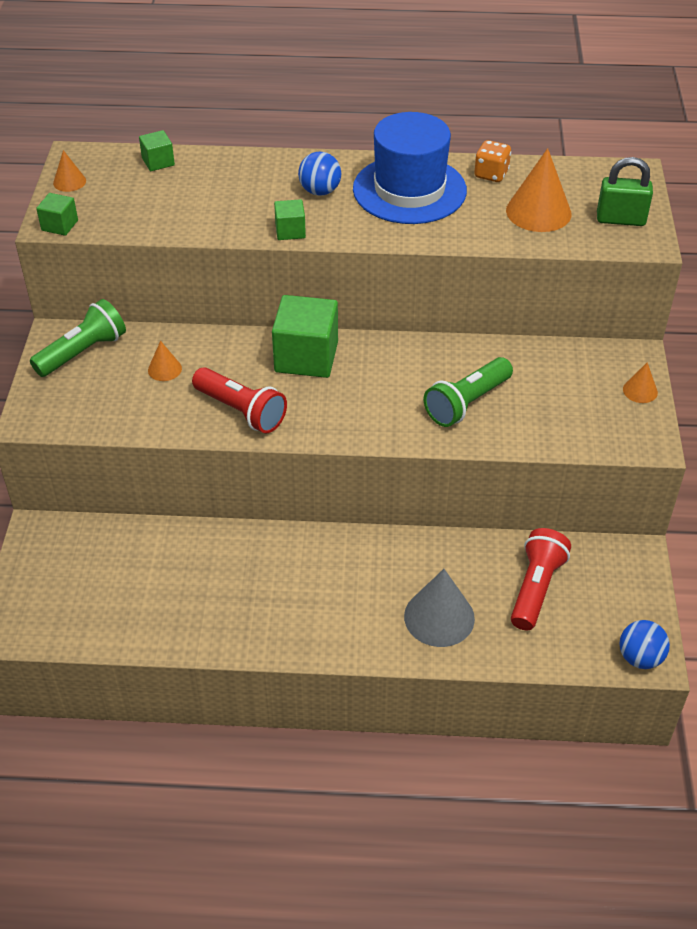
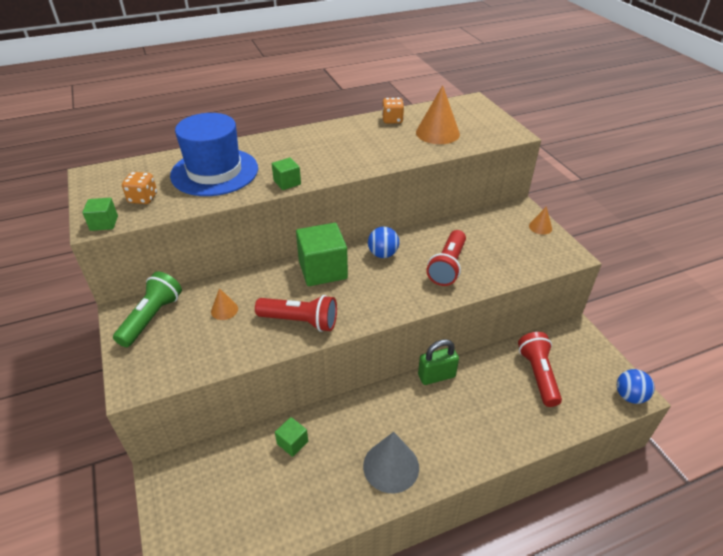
camera: 25 degrees left, 5 degrees down
(69, 182) = (96, 192): orange cone -> none
(115, 205) = (143, 198): none -> orange dice
(158, 162) = (160, 163): green cube -> green cube (292, 443)
(320, 191) = (290, 154): blue ball -> blue ball (383, 254)
(409, 190) = (349, 140): blue hat -> blue hat (214, 172)
(439, 617) = (494, 420): grey cone -> grey cone (391, 466)
(467, 403) = (447, 266): green flashlight -> red flashlight
(620, 219) = (487, 126): green padlock -> green padlock (436, 376)

